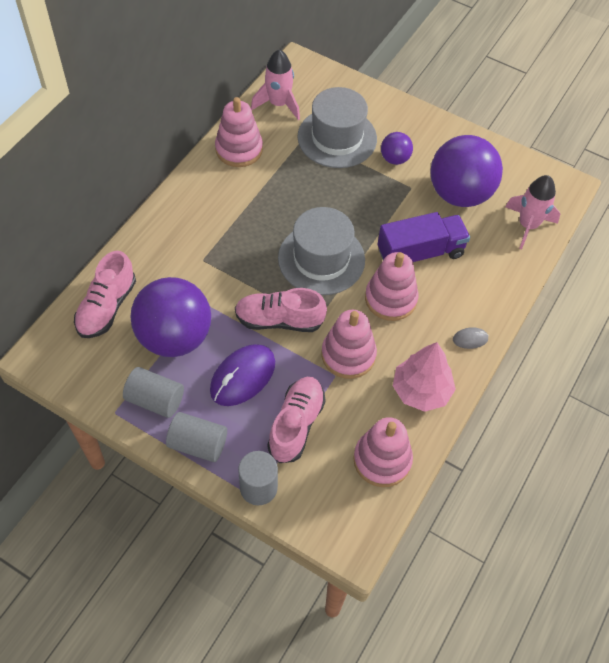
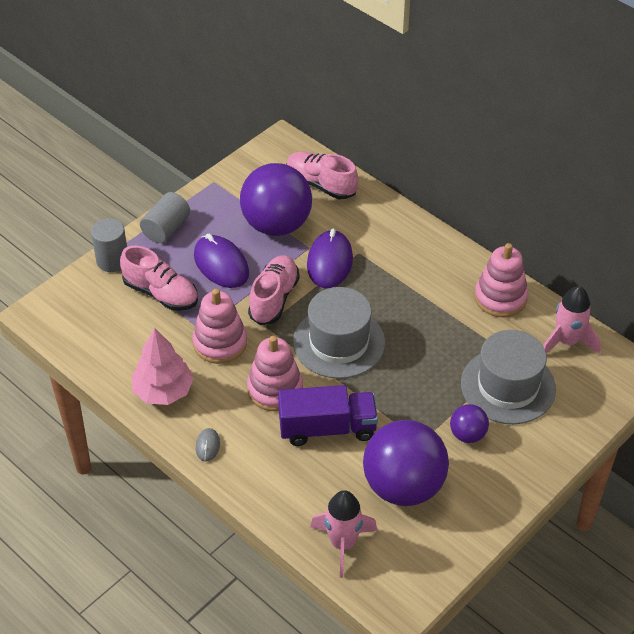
camera: 105 degrees right, 10 degrees down
(155, 400) = (217, 207): grey cylinder -> none
(220, 281) = (329, 262): none -> purple mouse
(382, 460) = (105, 347): pink stacking toy -> none
(420, 253) = (327, 428): purple truck -> purple truck turned 90 degrees counterclockwise

